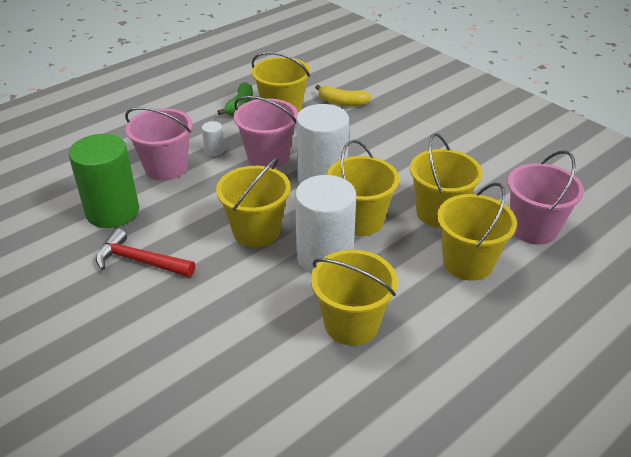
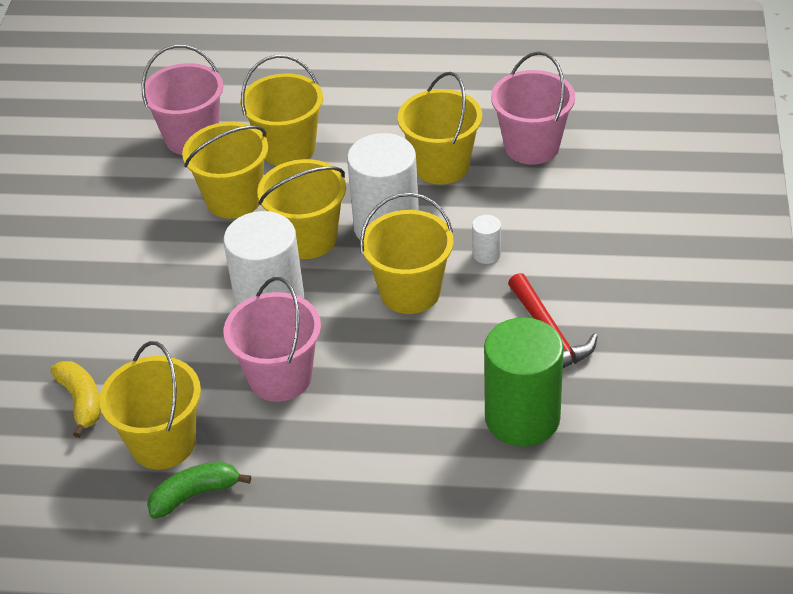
camera: 130 degrees left, 5 degrees up
(166, 168) = (404, 445): pink bucket -> pink bucket (531, 146)
(214, 151) = (322, 432): white cylinder -> white cylinder (486, 254)

